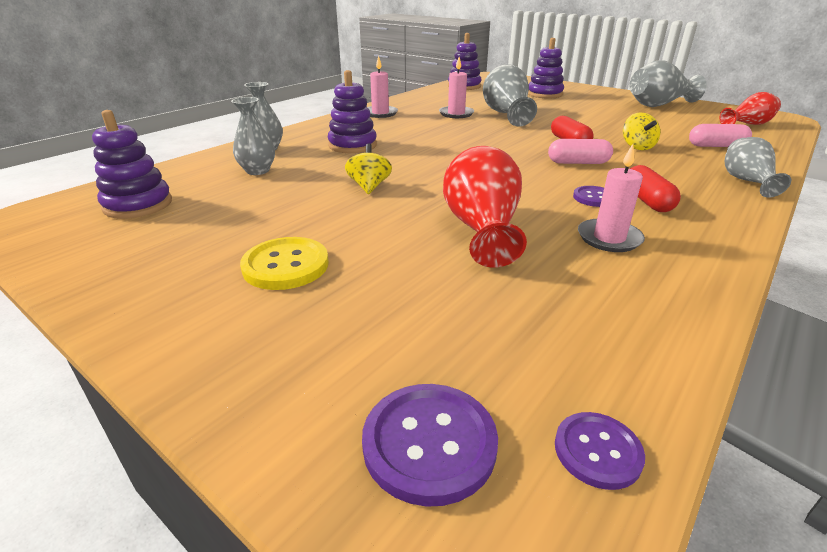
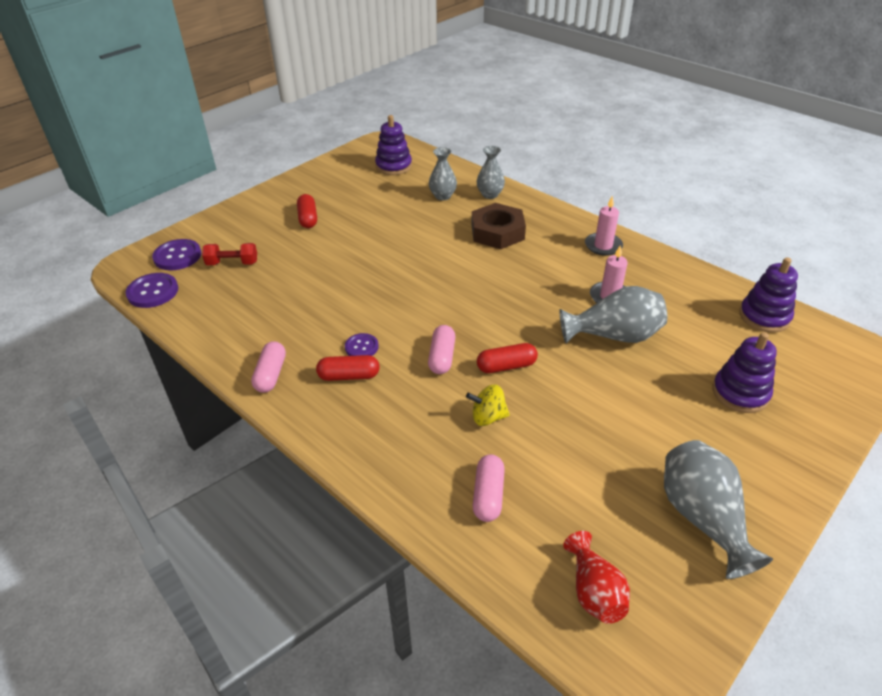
camera: 95 degrees right, 10 degrees up
(286, 265) = (308, 218): yellow button -> red capsule
(352, 145) = (497, 232): purple stacking toy -> brown nut
(369, 186) = (405, 241): yellow spinning top -> none
(445, 333) = (232, 263): none -> red dumbbell
(481, 229) = (326, 284): red vase -> none
(597, 451) = (153, 292): purple button -> purple button, size x1.61
(609, 238) = (296, 337): pink candle -> none
(695, 247) = (271, 374): none -> pink capsule
(746, 181) = (375, 466): grey vase -> none

